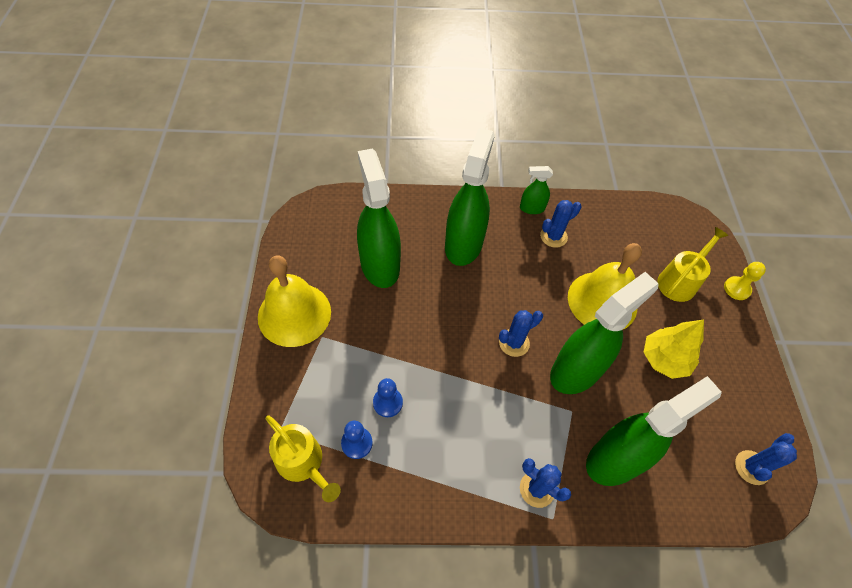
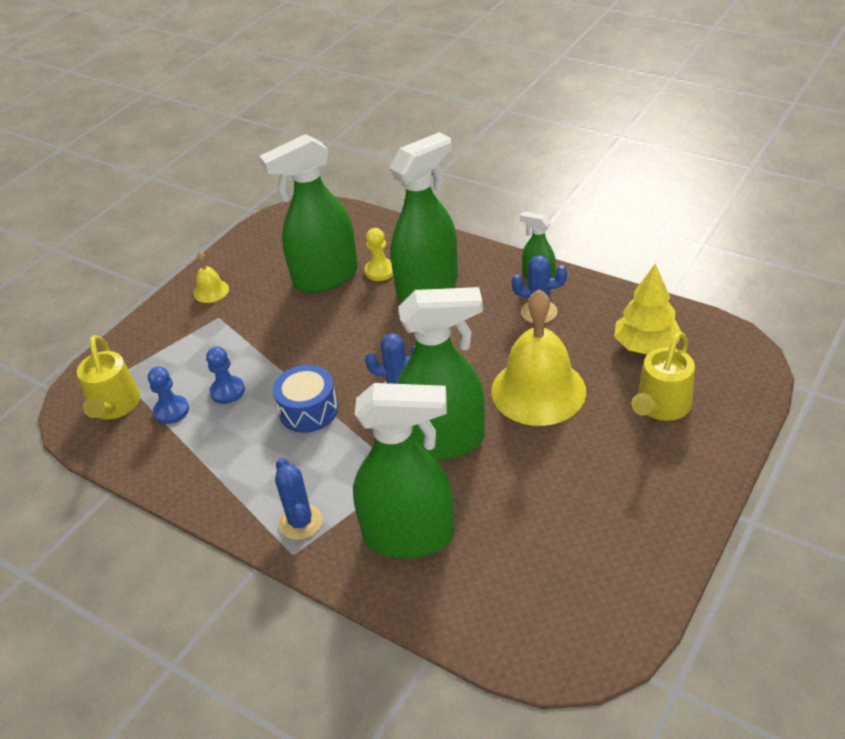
camera: 40 degrees right, 15 degrees down
(294, 314) = (211, 291): yellow bell -> yellow bell, size x0.44
(379, 265) = (325, 278): green spray bottle -> green spray bottle turned 135 degrees counterclockwise
(464, 390) = (308, 410): none -> blue drum
(664, 359) = (561, 473): yellow tree -> yellow tree (645, 346)
(679, 281) = (661, 406): yellow watering can -> yellow watering can turned 135 degrees clockwise
(737, 289) = (736, 442): yellow pawn -> yellow pawn (380, 271)
(752, 467) = (569, 620): blue cactus -> none

